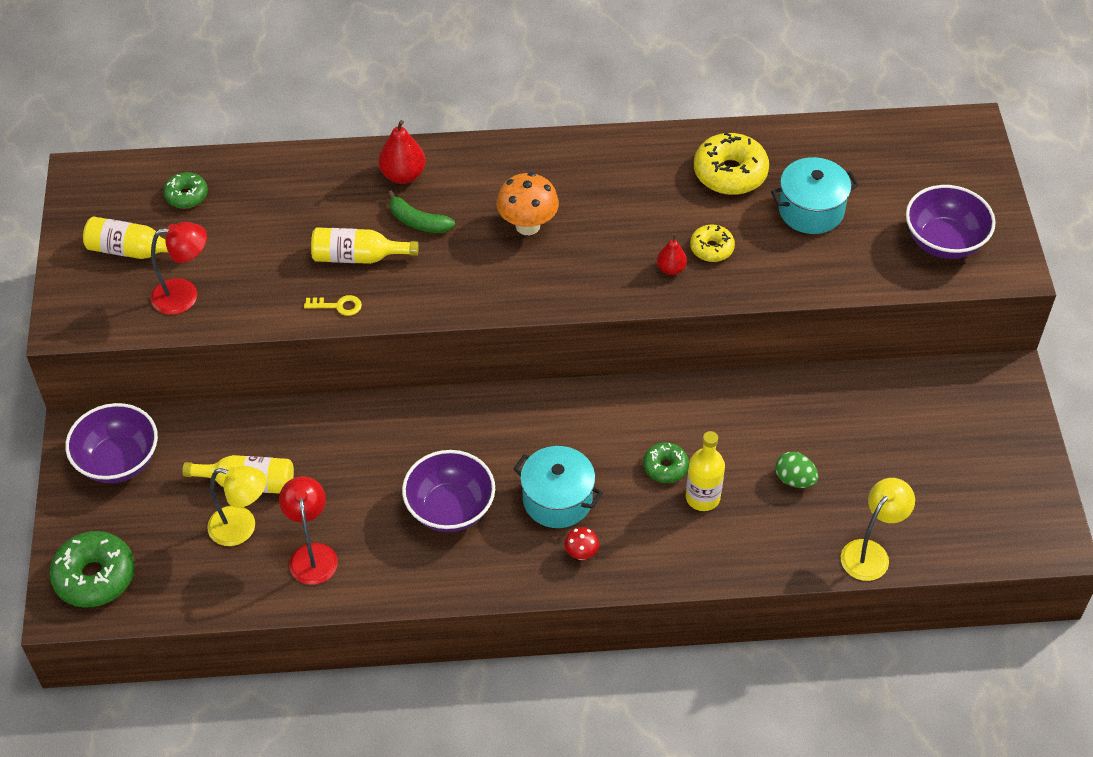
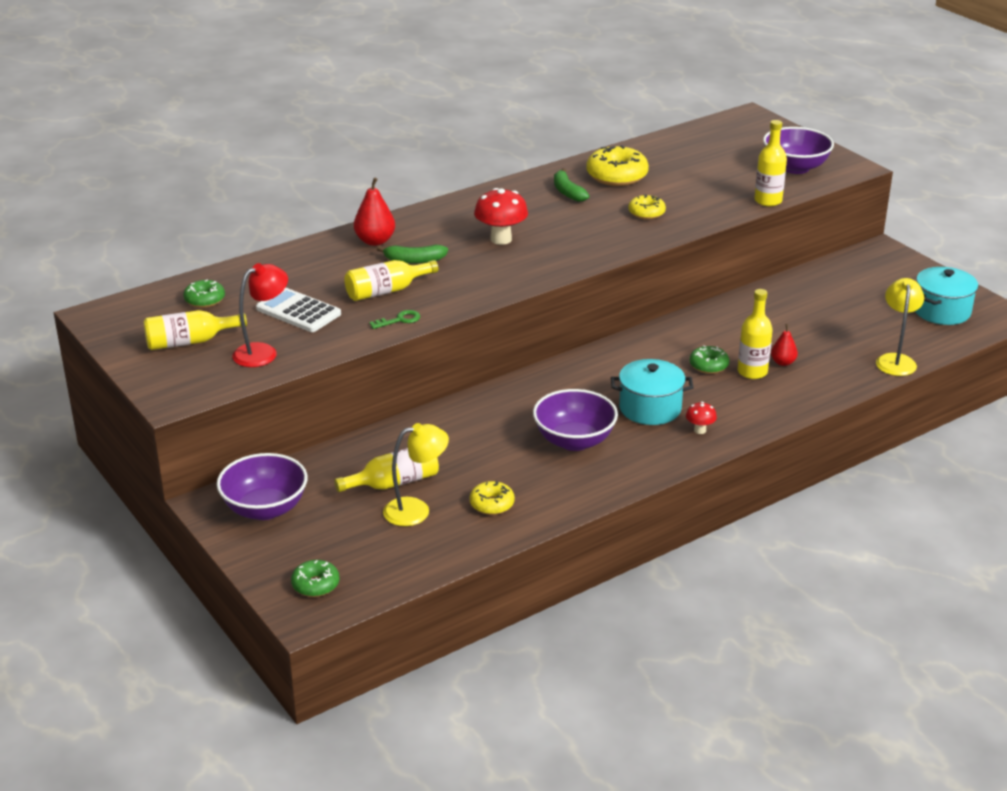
camera: 30 degrees left, 20 degrees down
(95, 576) = (315, 585): green donut -> green donut, size x0.57
(256, 251) = (298, 311): none -> white calculator
(312, 554) = (492, 504): red lamp -> yellow donut
(338, 306) = (399, 320): yellow key -> green key
(527, 225) = (501, 239): orange mushroom -> red mushroom
(656, 178) = (567, 192): none -> green banana
(671, 269) = (630, 230): red pear -> red pear (783, 362)
(794, 479) = (804, 342): green egg -> none
(811, 210) = (692, 178): turquoise pot -> turquoise pot (941, 311)
(862, 285) = (768, 201): none -> yellow bottle

